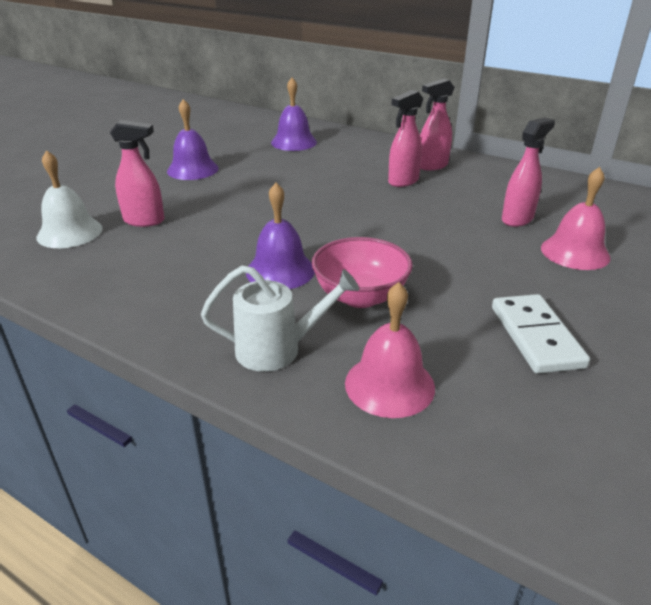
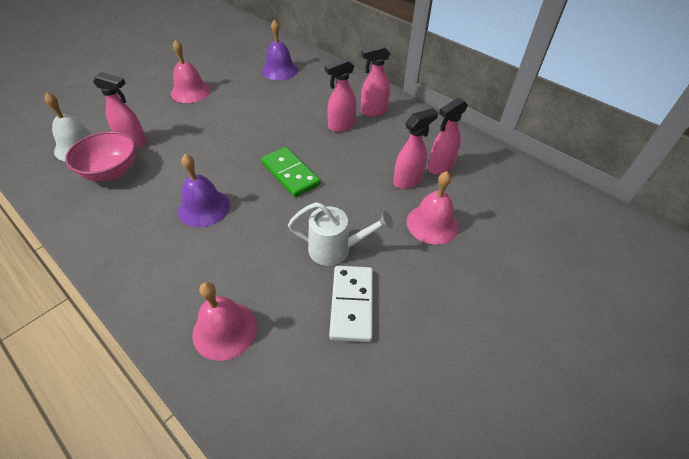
camera: 10 degrees right, 15 degrees up
(192, 169) = (190, 91): purple bell -> pink bell
(278, 349) = (167, 283): white watering can -> white watering can (336, 249)
(360, 296) = (247, 243): pink bowl -> pink bowl (111, 171)
(370, 228) = (290, 174): none -> green domino
(545, 204) = (440, 167): none -> pink spray bottle

